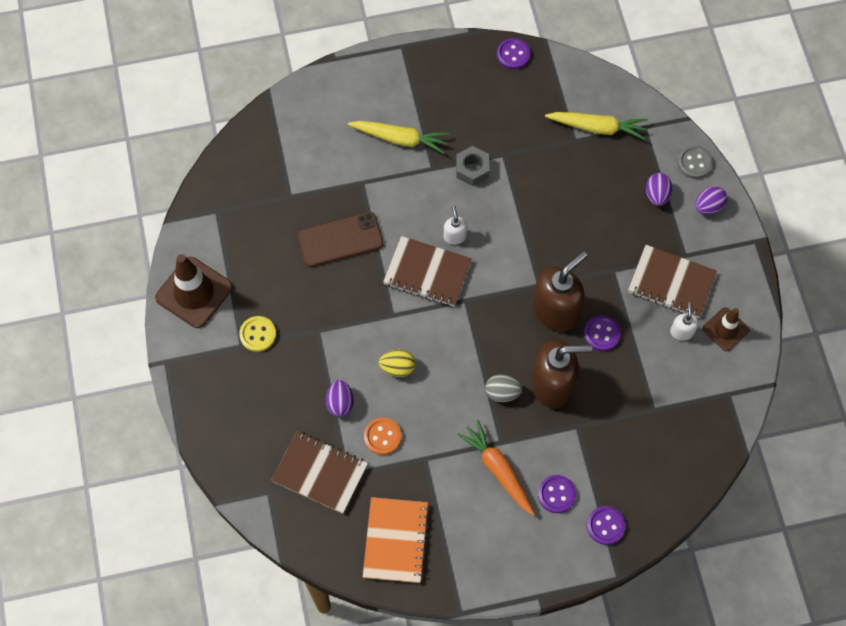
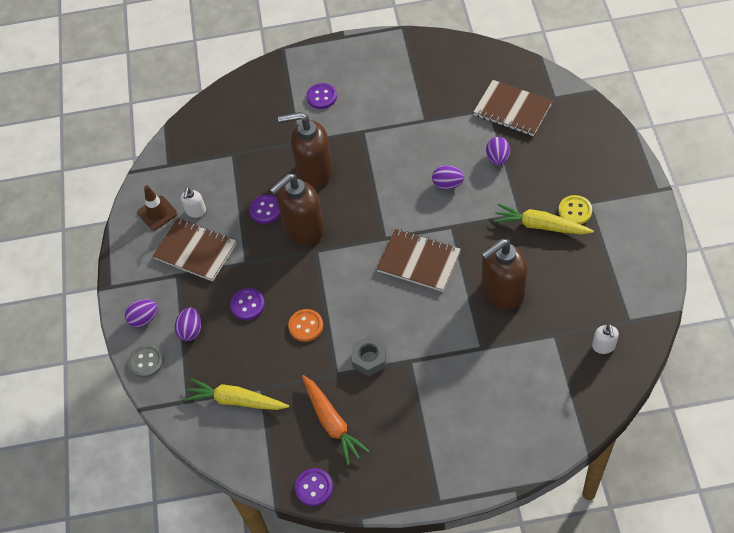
camera: 170 degrees left, 10 degrees down
(194, 292) = (640, 246): brown traffic cone -> none
(340, 240) = (502, 292): brown phone -> brown soap dispenser
(382, 436) = (461, 134): orange button -> orange button (306, 326)
(396, 541) = (450, 67): orange notebook -> none
(397, 367) = (447, 184): yellow egg -> purple egg
(400, 139) = (442, 392): yellow carrot -> yellow carrot (540, 226)
(455, 236) = (391, 294): white soap dispenser -> white soap dispenser (603, 346)
(498, 470) = (366, 112): orange carrot -> orange carrot (332, 422)
(502, 392) = (358, 166): grey egg -> none
(605, 526) = (286, 78): purple button -> purple button (247, 305)

